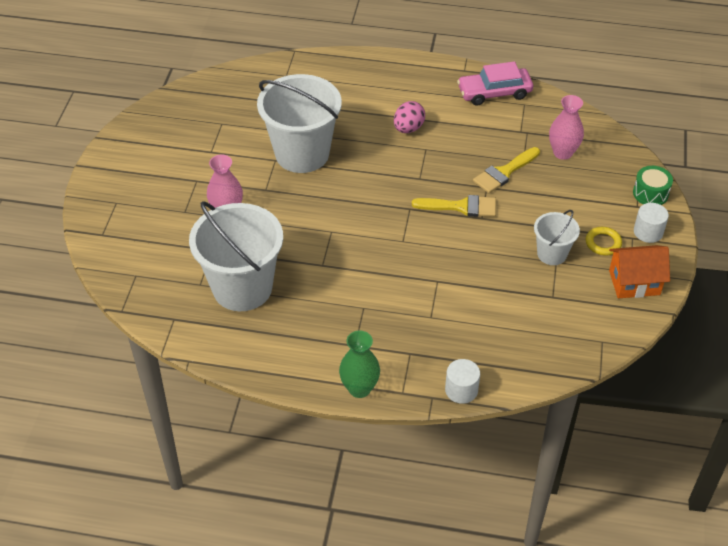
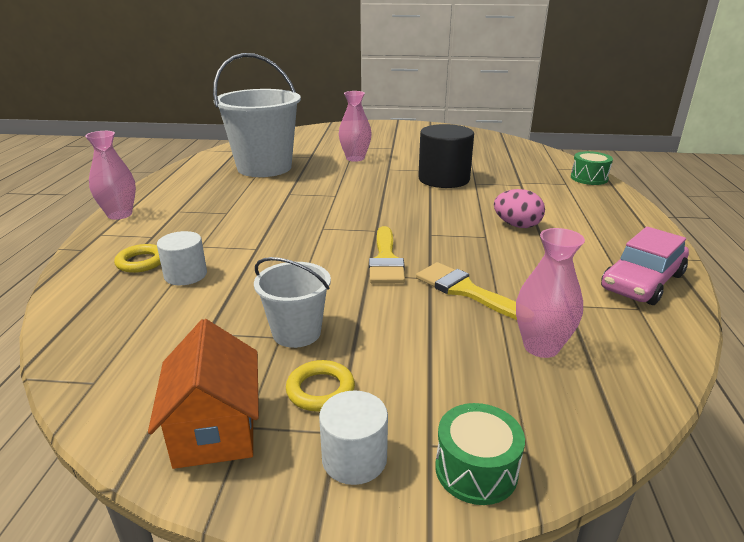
camera: 85 degrees right, 20 degrees down
(302, 154) = (444, 179): white bucket -> black cylinder
(315, 63) = (589, 178): none -> green drum
(359, 388) = (120, 214): green vase -> pink vase
(457, 350) = (141, 262): none -> yellow ring
(461, 390) = (79, 265): white cylinder -> white cylinder (185, 275)
(494, 92) = (642, 281): pink car -> pink car turned 120 degrees counterclockwise

